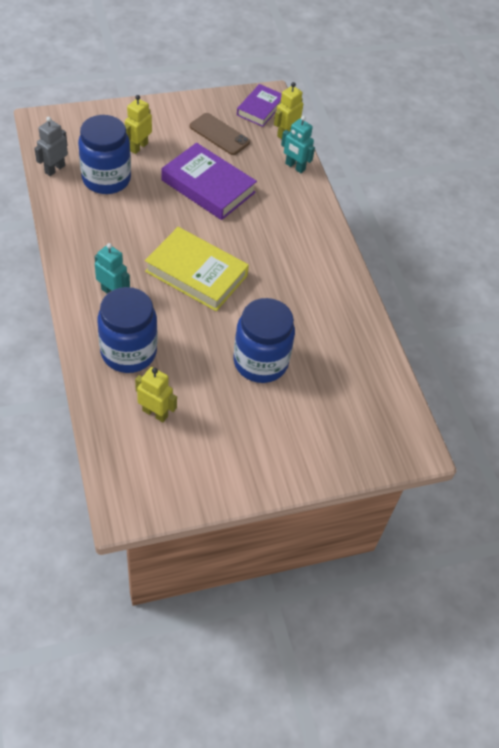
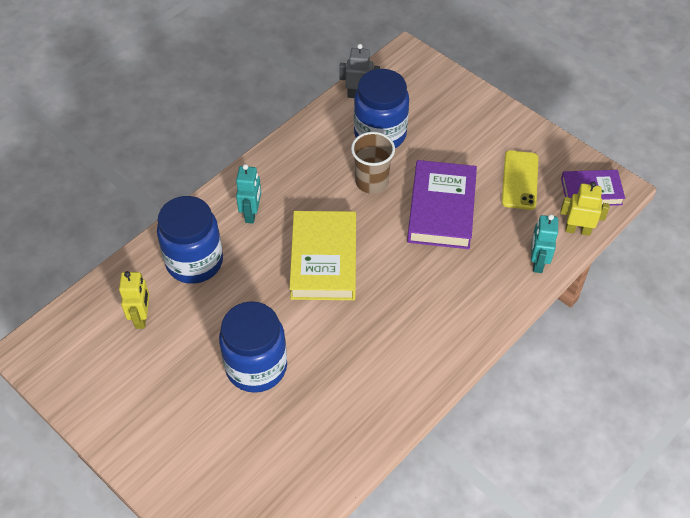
camera: 65 degrees right, 0 degrees up
(138, 147) = (441, 133): yellow robot -> none
(148, 208) = (371, 182): none -> brown cup
(219, 134) = (519, 180): brown phone -> yellow phone

